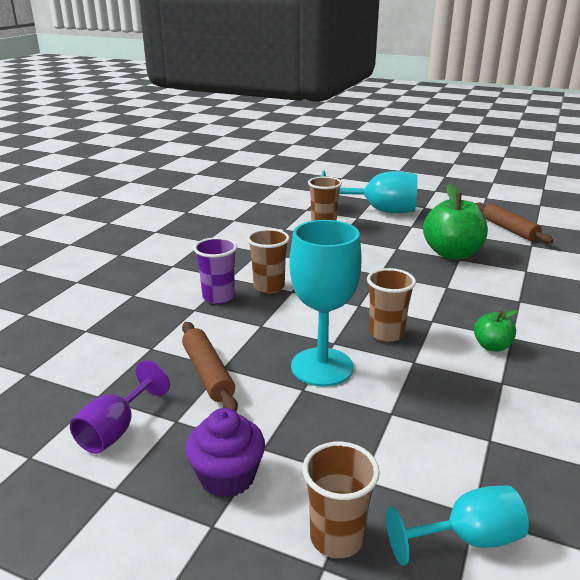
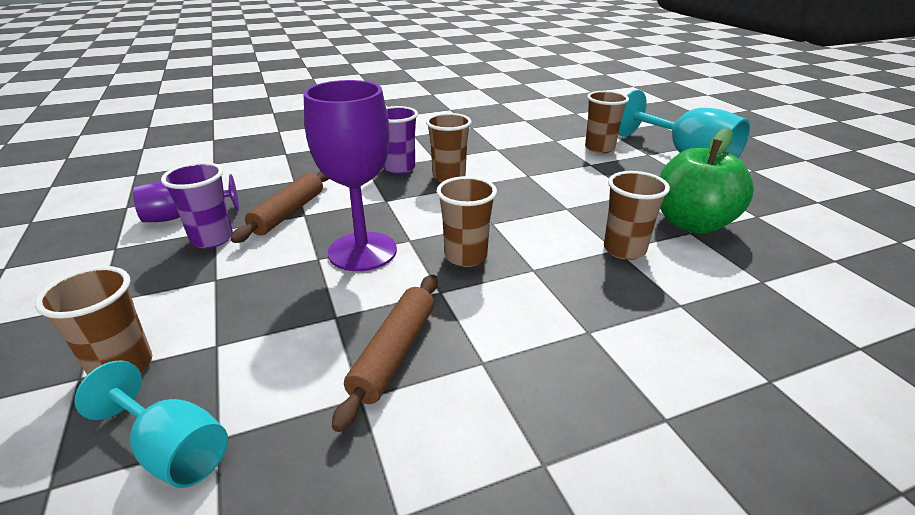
camera: 45 degrees right, 5 degrees up
(190, 427) = (212, 239): none -> purple cup
(227, 476) = (164, 281): purple cupcake -> none
(322, 367) = (362, 251): turquoise goblet -> purple goblet
(450, 285) = (624, 250): none -> brown cup
(492, 346) = (545, 325): green apple -> none
(509, 229) = (835, 231): brown rolling pin -> brown rolling pin (394, 353)

